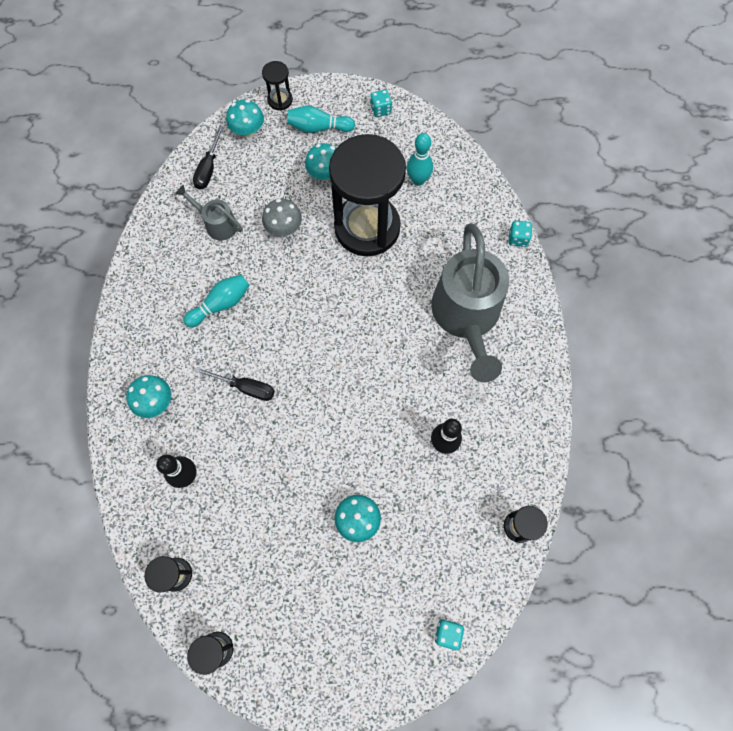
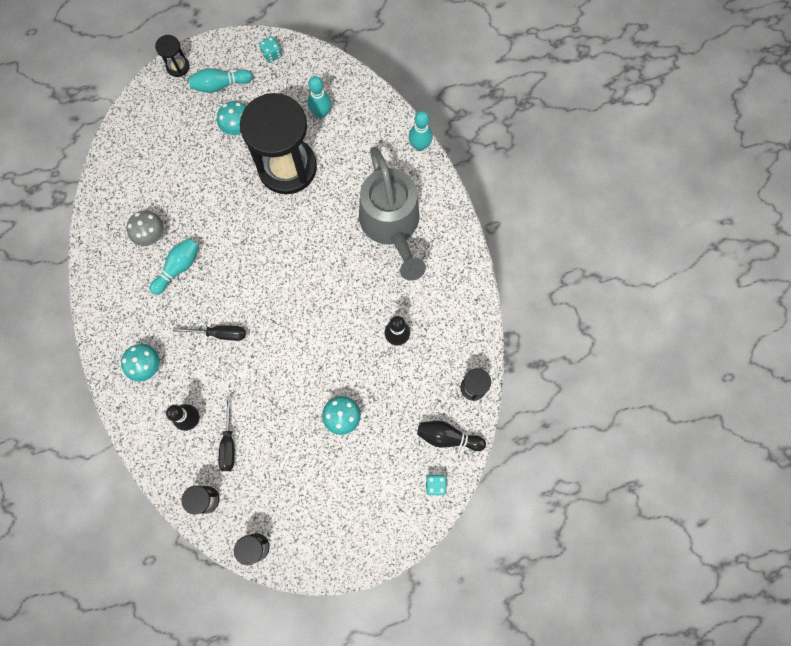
camera: 15 degrees left, 5 degrees up
(208, 169) = (131, 147): black screwdriver -> black screwdriver (228, 443)
(217, 224) = (154, 196): grey watering can -> none
(248, 131) = (157, 103): turquoise mushroom -> none
(284, 228) = (214, 186): grey mushroom -> grey mushroom (151, 234)
(475, 578) = (448, 437): none -> black bowling pin
(517, 239) = (420, 145): turquoise dice -> turquoise bowling pin

